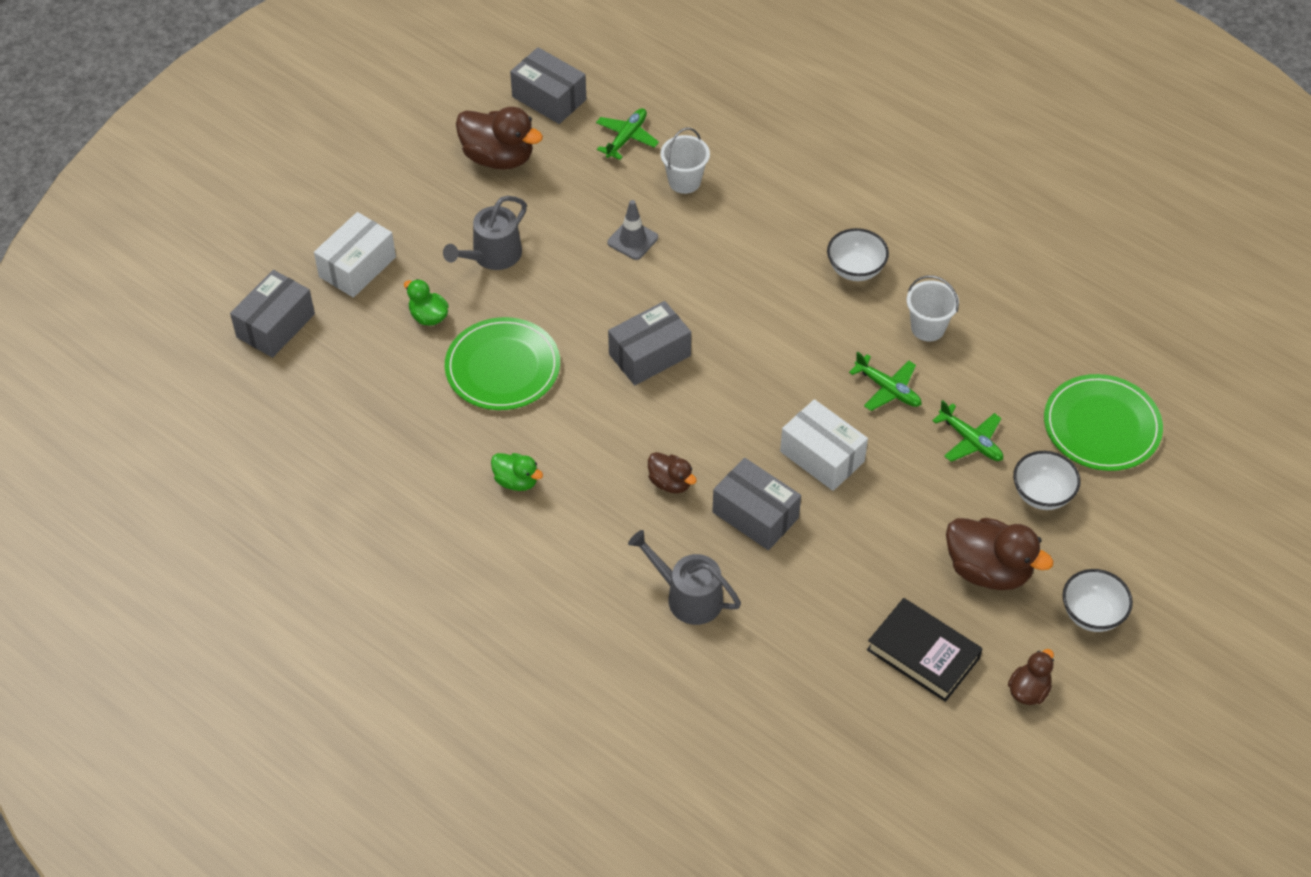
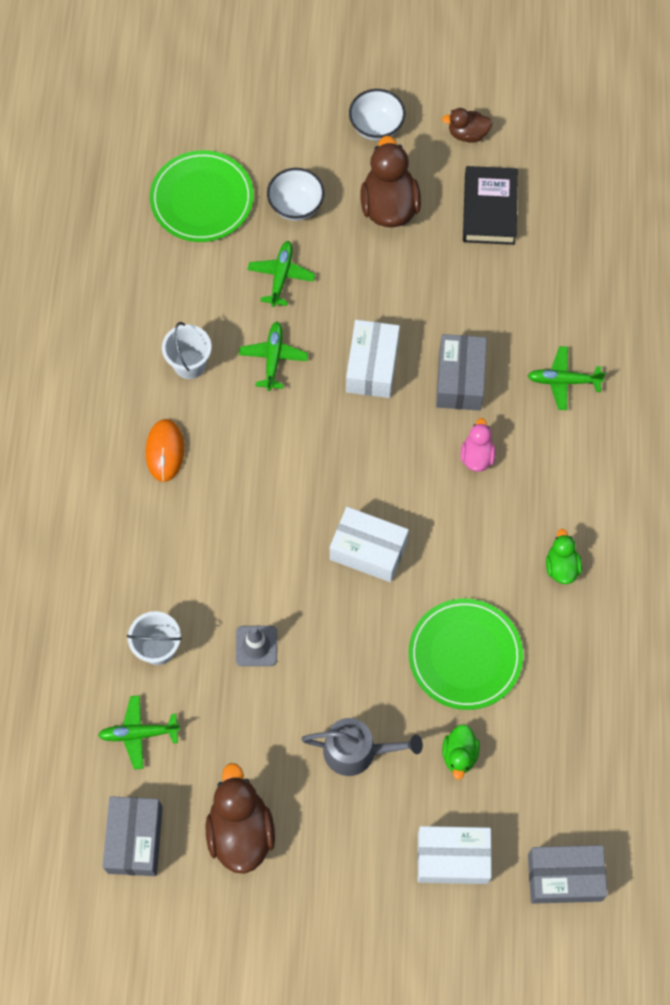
camera: 125 degrees left, 15 degrees up
(649, 355) = (368, 550): grey box -> white box
(670, 482) = (477, 456): brown duck -> pink duck
(688, 597) = (563, 381): grey watering can -> green plane
(855, 269) = (165, 451): white bowl -> orange mouse

